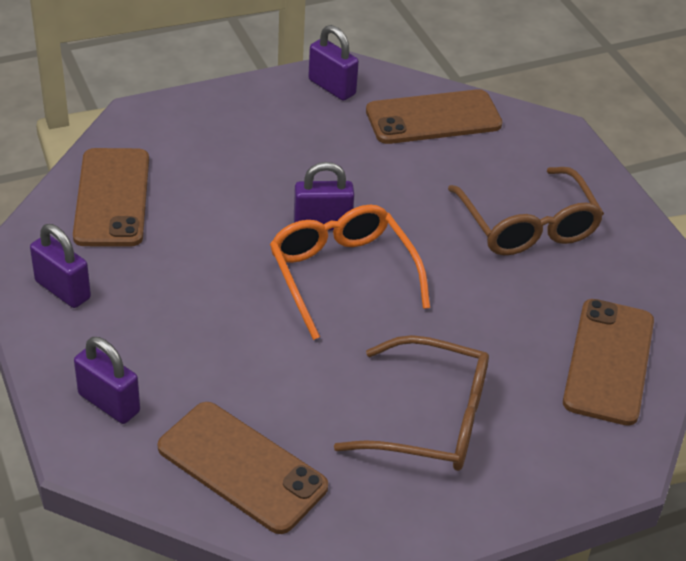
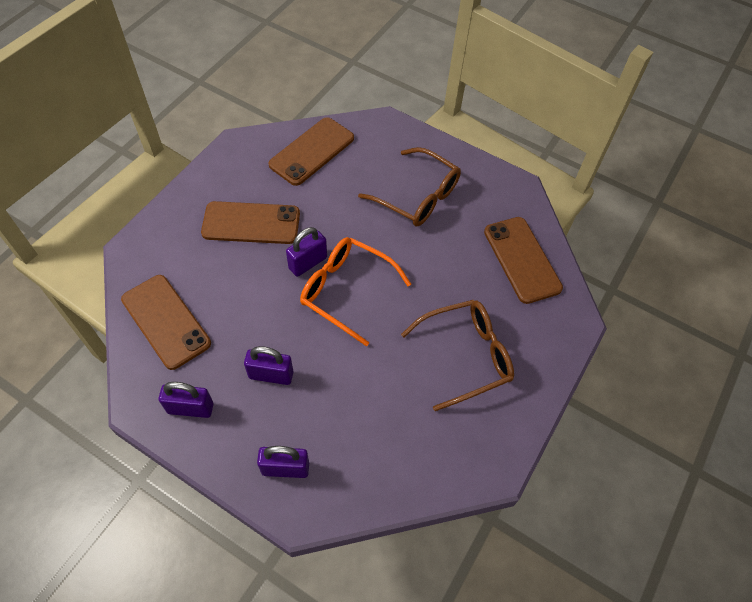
camera: 35 degrees left, 15 degrees up
(242, 467) = (394, 457): brown phone -> brown phone (251, 223)
(332, 87) = (236, 162): purple padlock -> purple padlock (271, 375)

